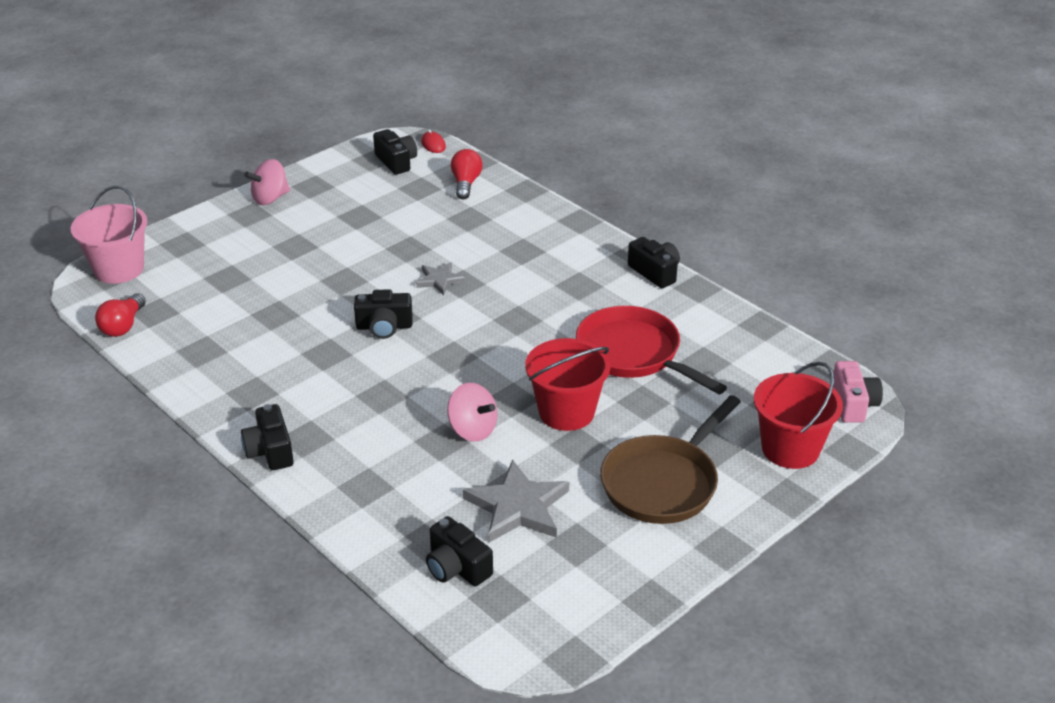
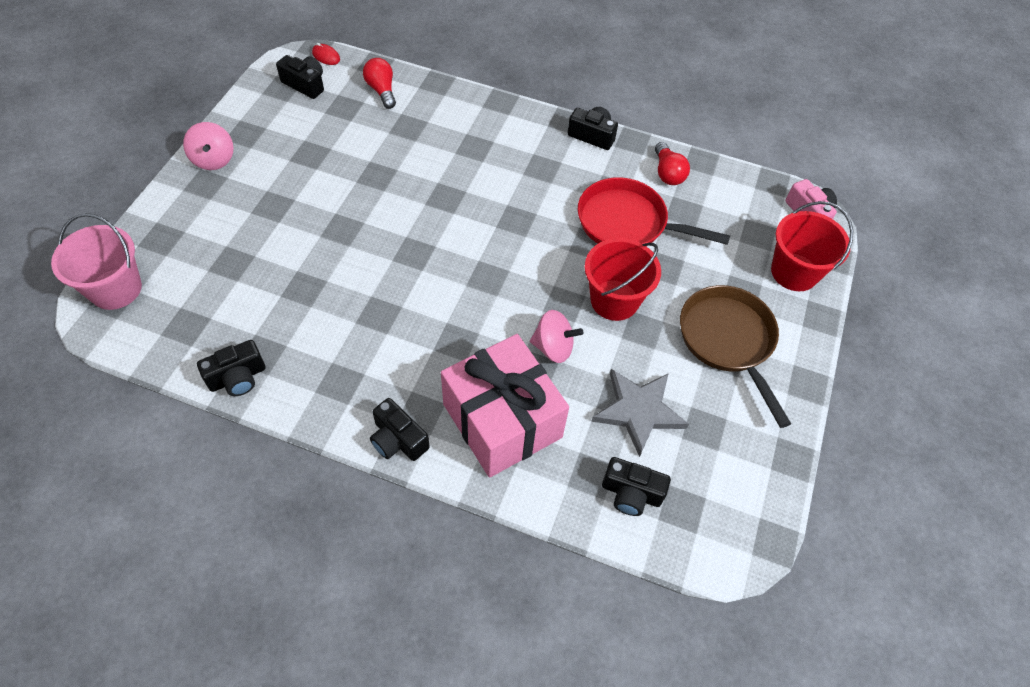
camera: 30 degrees left, 20 degrees up
(123, 326) = (164, 353): red light bulb -> red light bulb (667, 173)
(270, 198) = (214, 159): pink spinning top -> pink spinning top turned 45 degrees counterclockwise
(377, 469) = (502, 420): none -> pink gift
(384, 327) = (410, 267): black camera -> black camera (237, 377)
(439, 280) = (426, 201): grey star -> none
(663, 482) = (728, 341): brown pan -> brown pan turned 150 degrees clockwise

